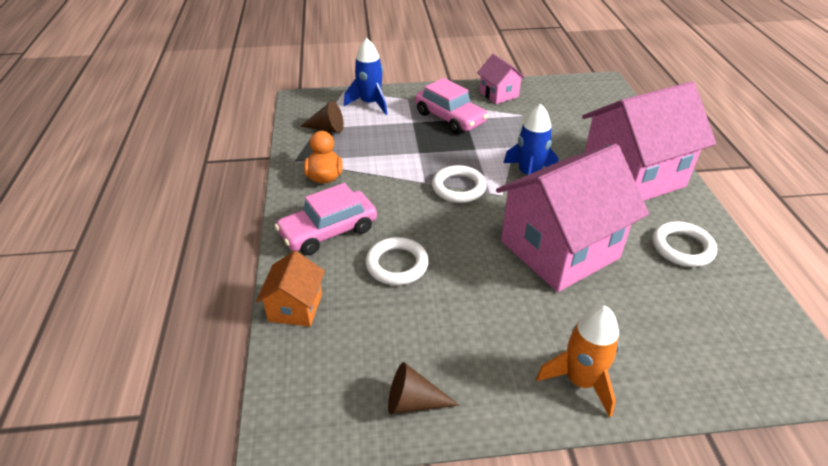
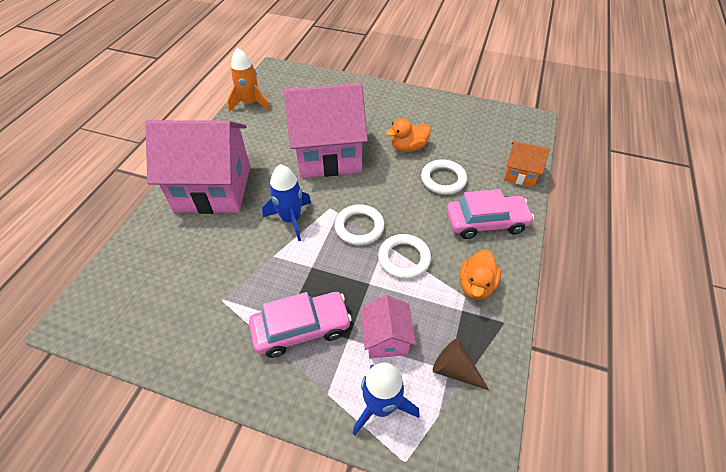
camera: 155 degrees left, 10 degrees up
(295, 307) = (520, 174): orange house -> orange house turned 75 degrees clockwise
(414, 402) = (465, 112): brown cone -> none
(450, 118) = (301, 328): pink car -> pink car turned 90 degrees clockwise
(467, 296) = (408, 147): none -> orange duck
(498, 94) = (210, 352): pink house -> pink house (386, 338)
(580, 381) = (379, 97): orange rocket -> orange rocket (250, 103)
(682, 248) = (253, 131): white ring -> white ring (404, 258)

